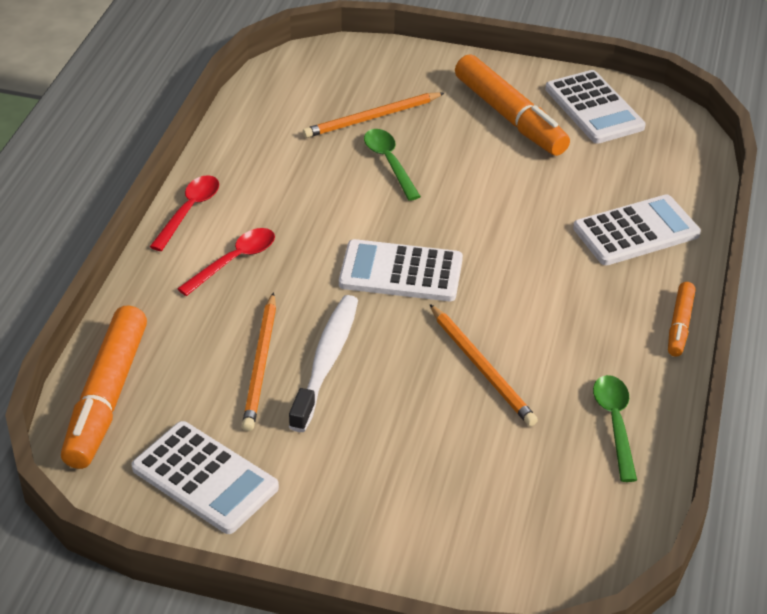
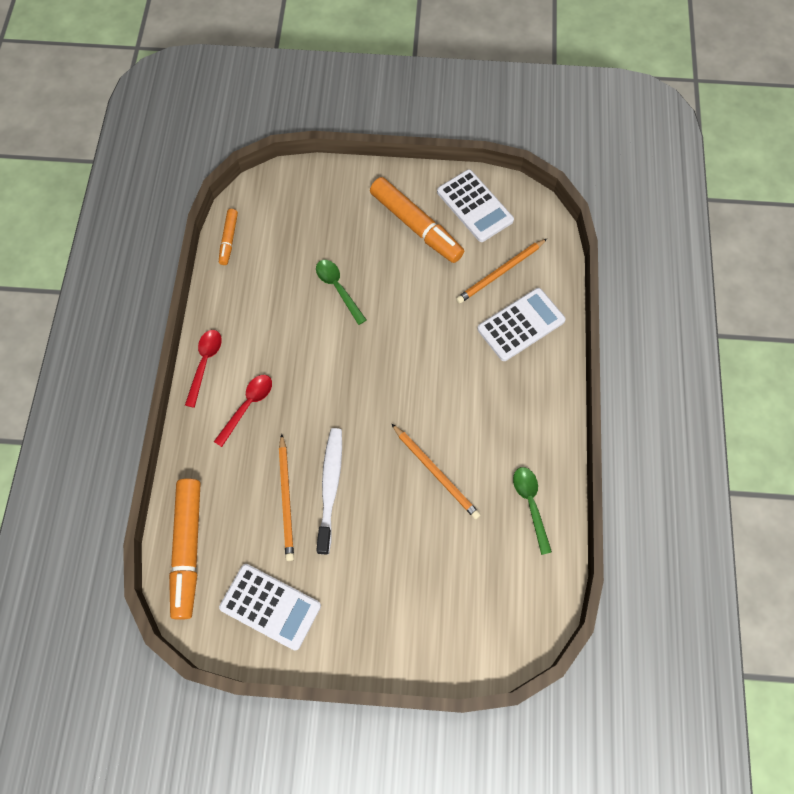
camera: 10 degrees left, 25 degrees up
(371, 118) = (317, 245): orange pencil -> orange pencil (500, 272)
(401, 272) = (365, 394): white calculator -> none
(680, 325) = (561, 407): orange marker -> orange marker (229, 240)

